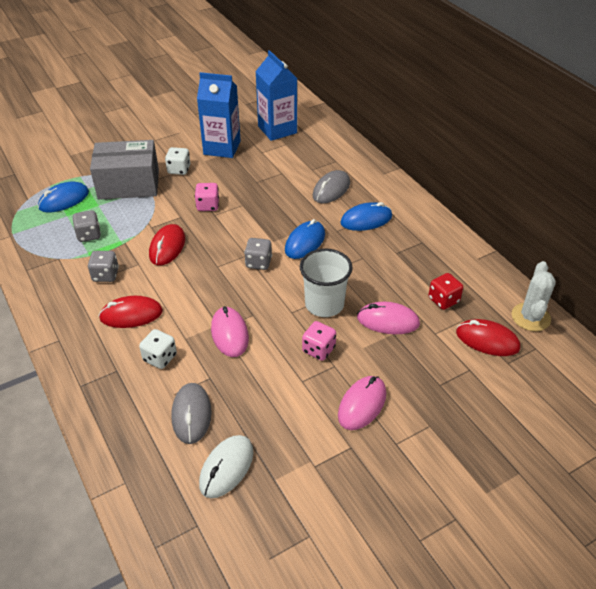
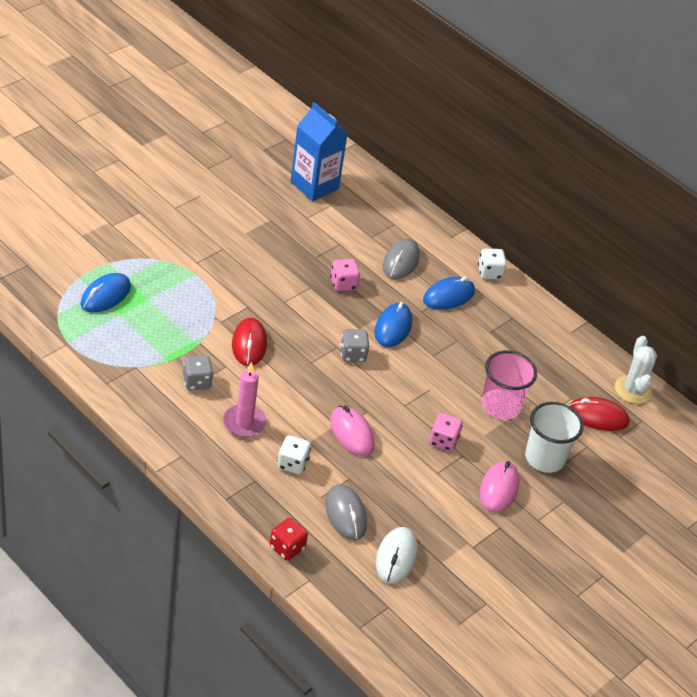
camera: 20 degrees left, 0 degrees up
(89, 235) = (156, 337): grey dice -> none
(129, 184) = (171, 270): grey box -> none
(131, 315) = (244, 423): red mouse -> pink candle
(179, 170) = (221, 247): white dice -> white dice (489, 273)
(208, 206) = (273, 291): pink dice -> pink dice (343, 284)
(222, 148) = (259, 214): blue carton -> none
(324, 304) = (434, 394): white cup -> white cup (544, 458)
(388, 321) = (500, 406): pink mouse -> pink cup
(443, 300) = (548, 379): red dice -> red dice (287, 548)

